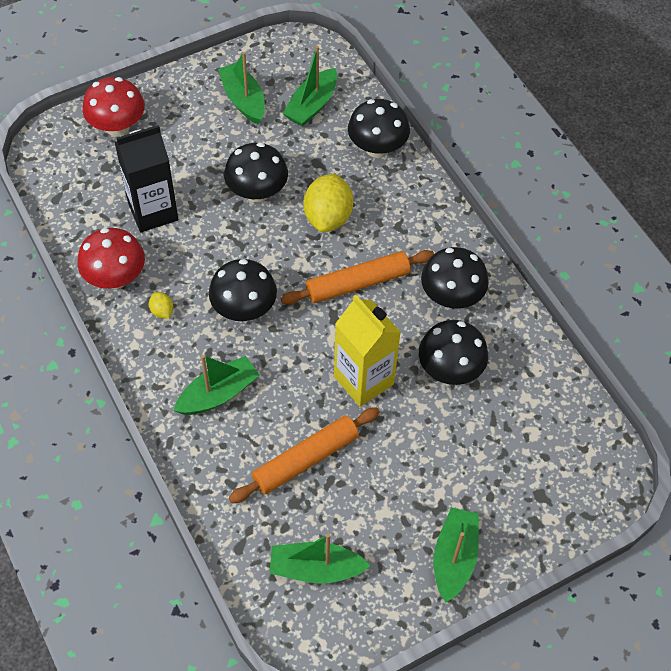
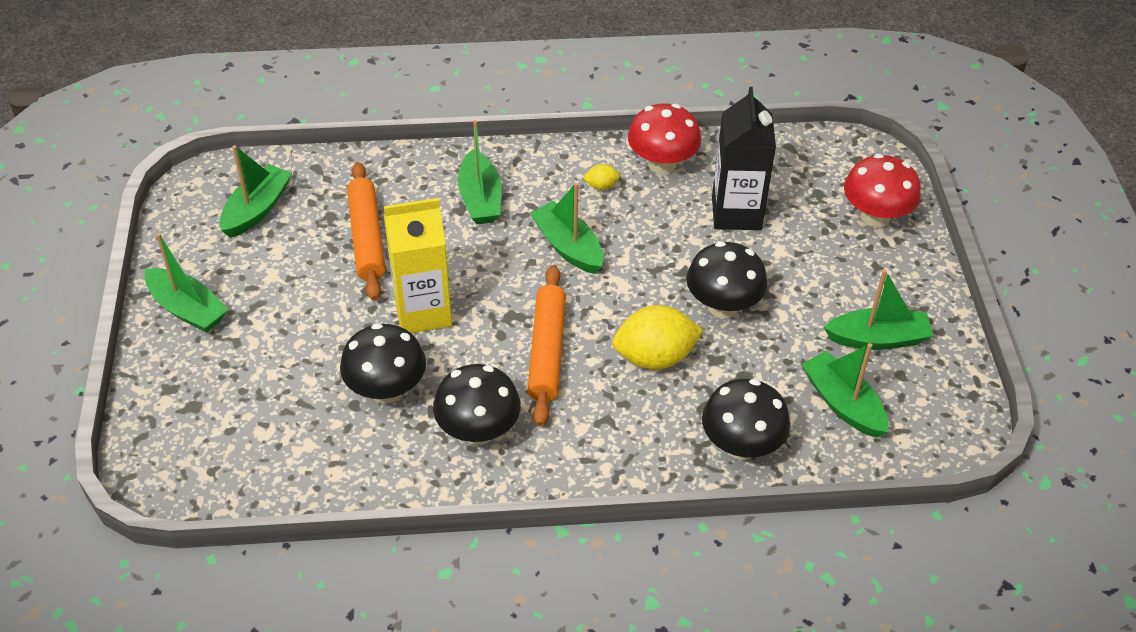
camera: 115 degrees right, 10 degrees down
(244, 309) = (568, 247): black mushroom -> green boat
(328, 217) = (655, 357): yellow lemon -> yellow lemon turned 45 degrees counterclockwise

